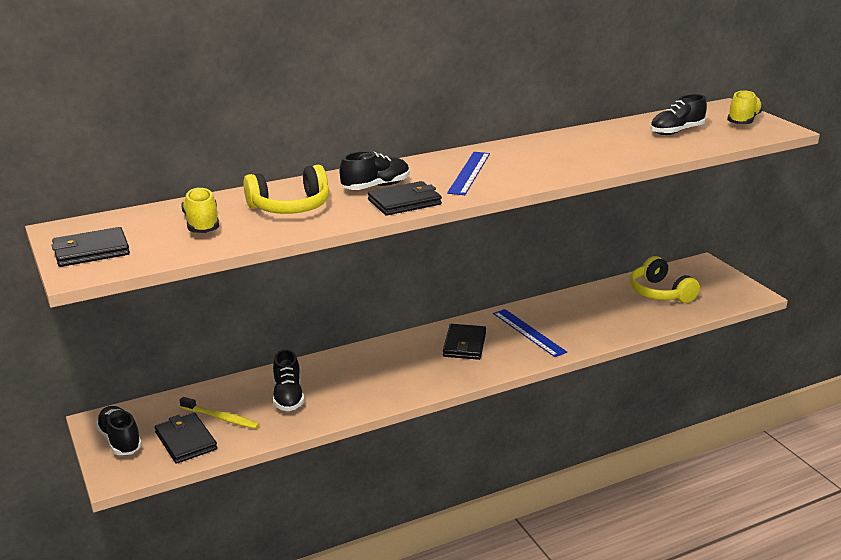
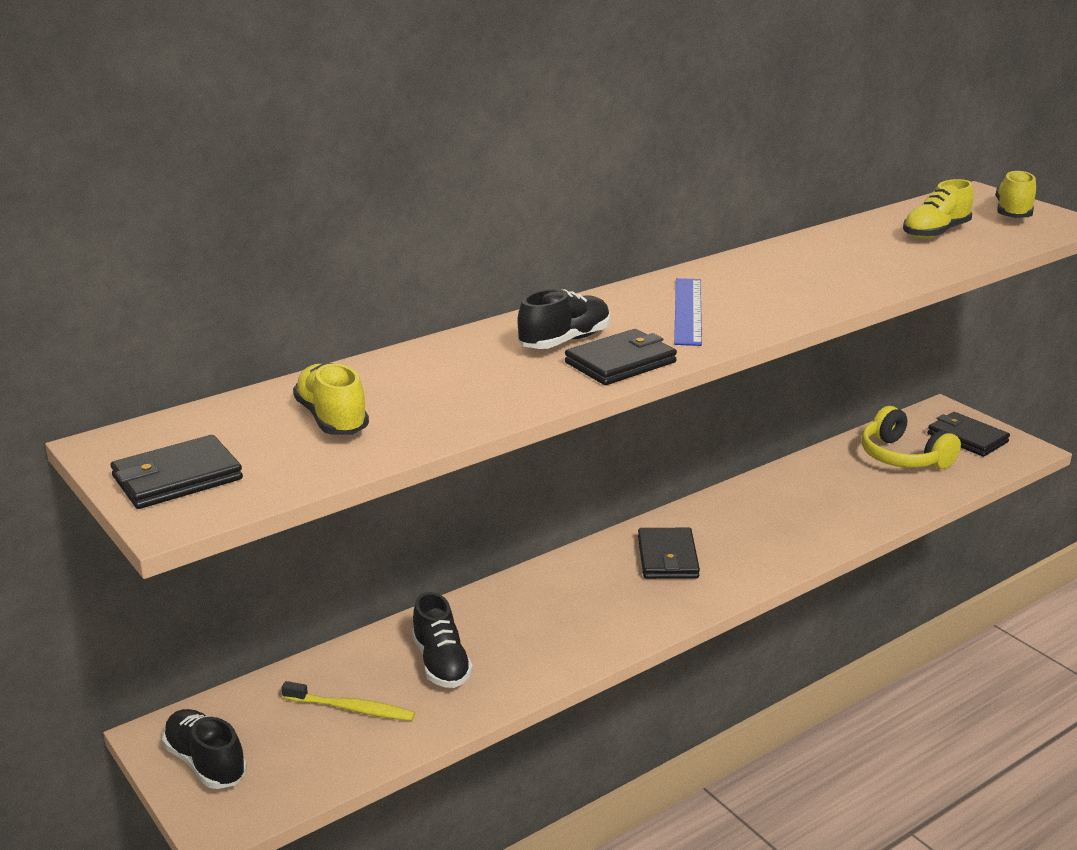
camera: 10 degrees left, 0 degrees up
(185, 441) = (309, 752): black wallet -> black wallet (967, 438)
(290, 207) = (454, 382): yellow headphones -> none
(528, 332) = (750, 531): blue ruler -> none
(676, 131) = (935, 233): black shoe -> yellow shoe

